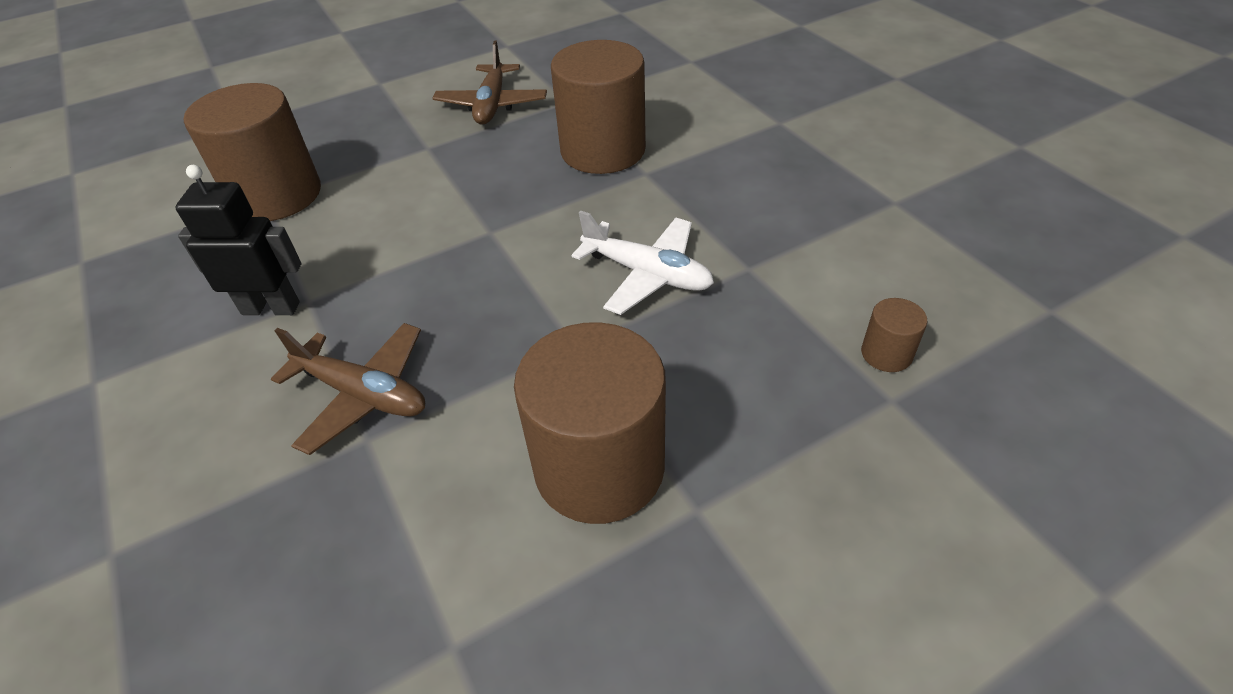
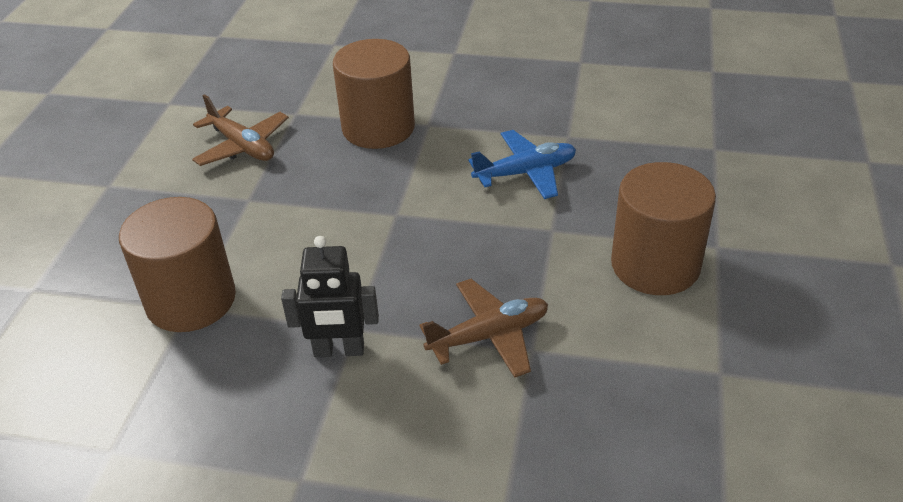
camera: 50 degrees left, 5 degrees down
(271, 308) = (339, 350): black robot -> black robot turned 135 degrees counterclockwise
(647, 274) = (525, 173): white plane -> blue plane
(886, 354) = (684, 132): brown cylinder -> none

